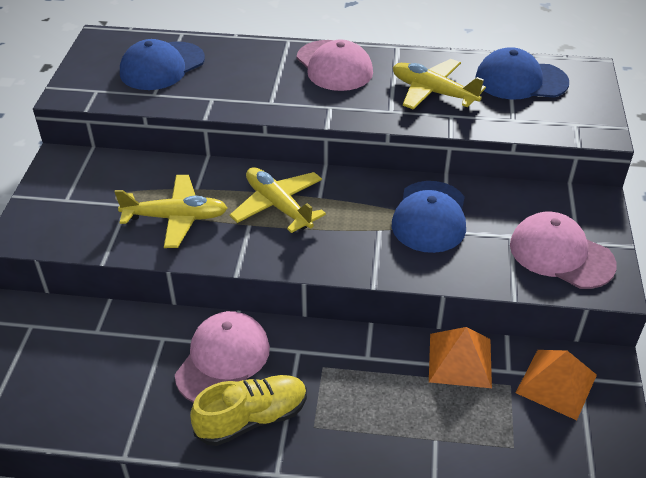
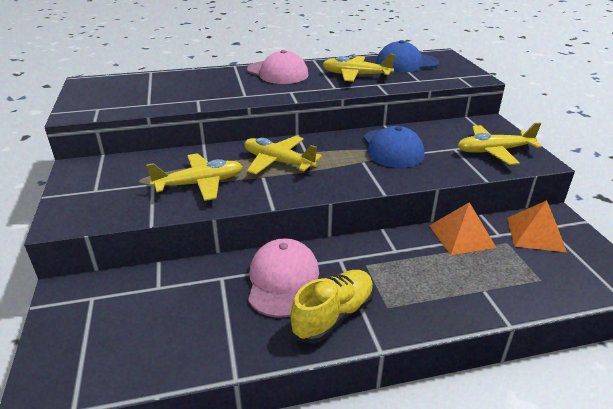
camera: 20 degrees left, 10 degrees down
(162, 66) = (146, 89): blue cap -> none
(561, 254) = (494, 151): pink cap -> yellow plane

